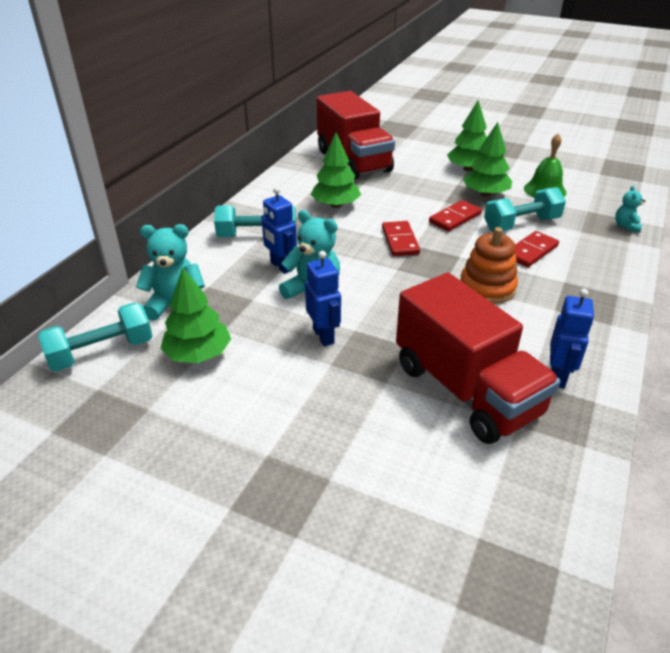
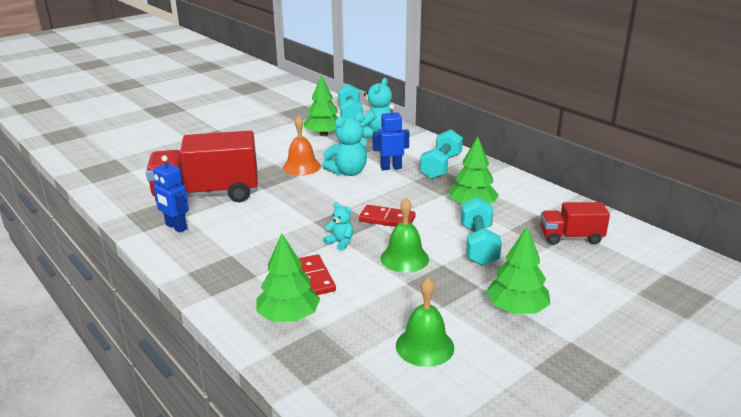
camera: 115 degrees right, 10 degrees down
(324, 336) = (301, 166): blue robot -> orange bell
(353, 161) = (571, 237): red truck -> red truck, size x0.53
(455, 218) = (404, 258): red domino -> green bell
(485, 194) = (443, 296): green tree -> green tree (288, 316)
(487, 288) = (287, 236): orange stacking toy -> none
(521, 224) = (363, 293): turquoise dumbbell -> turquoise dumbbell (478, 245)
(626, 226) = (298, 368): turquoise teddy bear -> turquoise teddy bear (340, 243)

